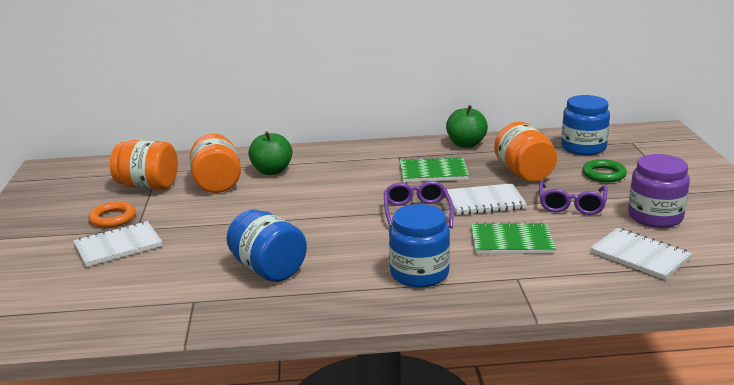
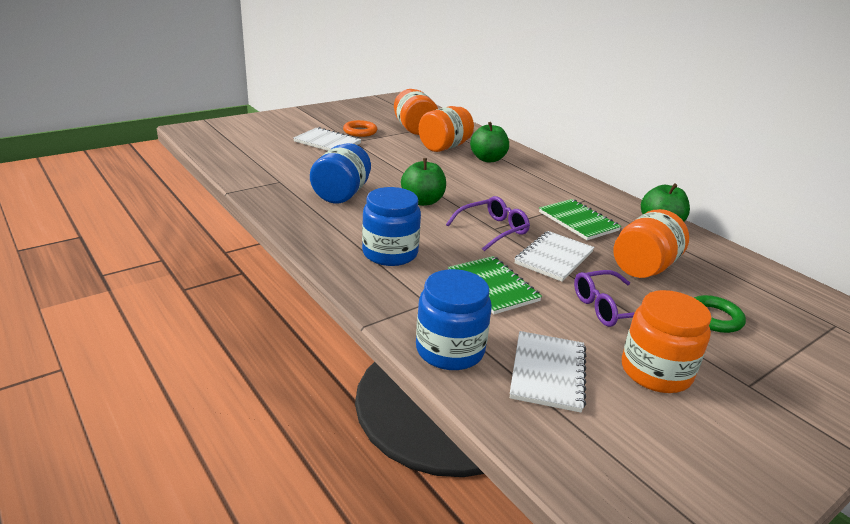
camera: 55 degrees right, 5 degrees up
(329, 229) = (423, 201): none -> green apple
(485, 201) = (554, 258): white notebook -> white notebook turned 75 degrees clockwise
(583, 148) = (762, 293): blue jar -> blue jar (450, 350)
(655, 217) = (656, 371): purple jar -> orange jar

